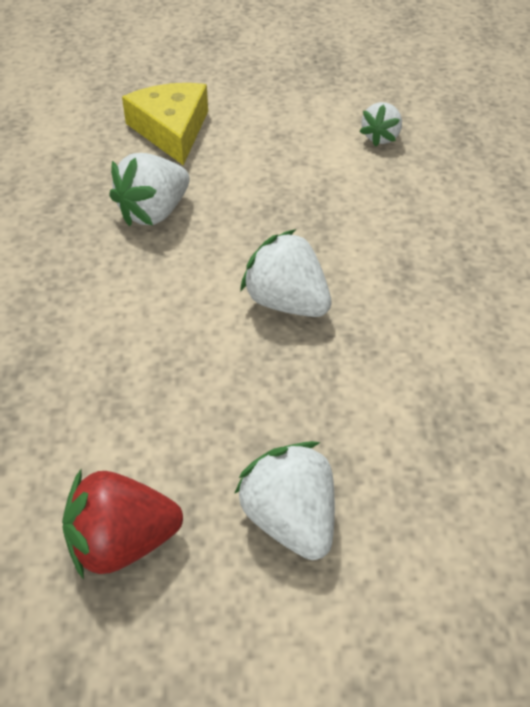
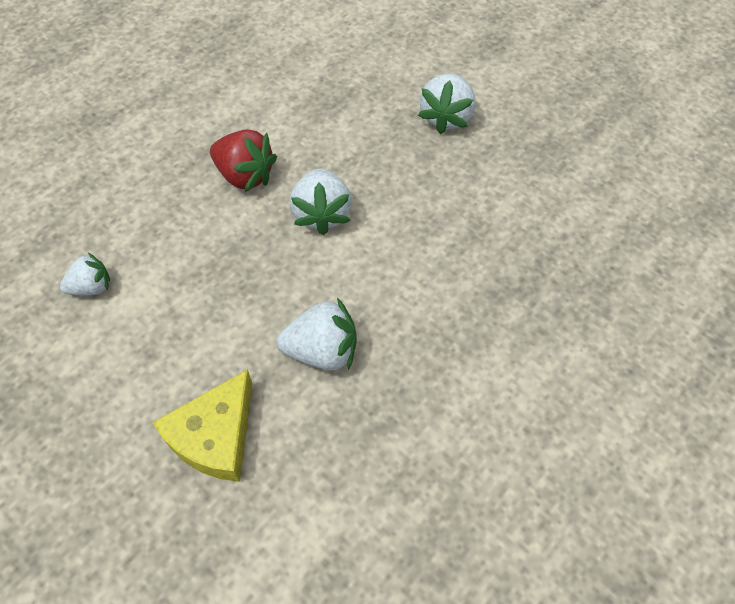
camera: 135 degrees left, 10 degrees up
(122, 542) = (530, 160): red strawberry -> red strawberry (245, 175)

